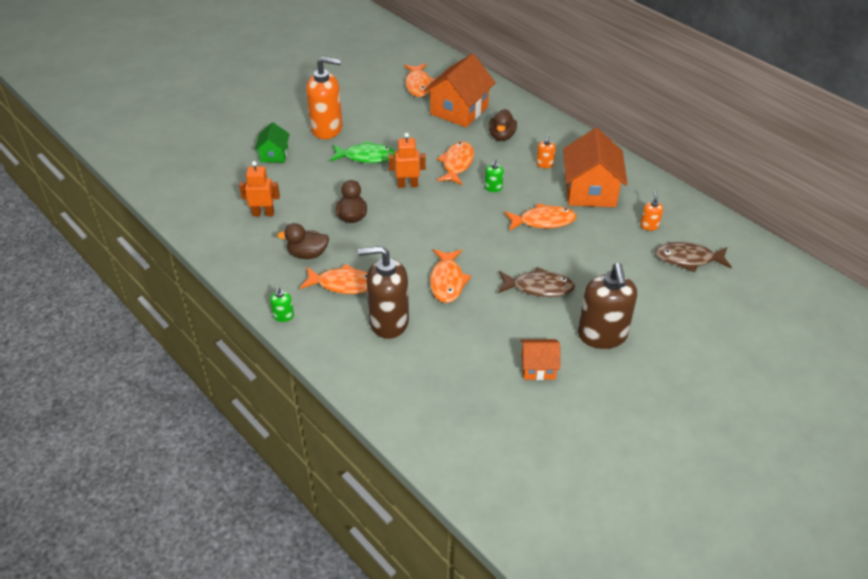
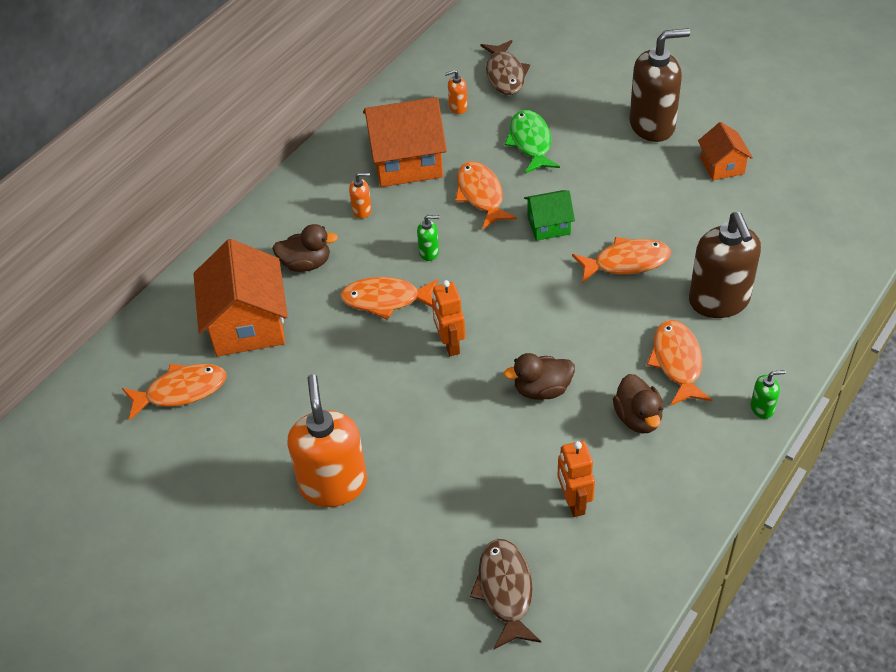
camera: 100 degrees left, 5 degrees up
(274, 155) = (424, 538): green house -> green house (548, 225)
(366, 157) = (397, 410): green fish -> green fish (530, 142)
(459, 110) = (247, 324): orange house -> orange house turned 60 degrees clockwise
(538, 287) = (601, 182): brown fish -> brown fish (505, 591)

